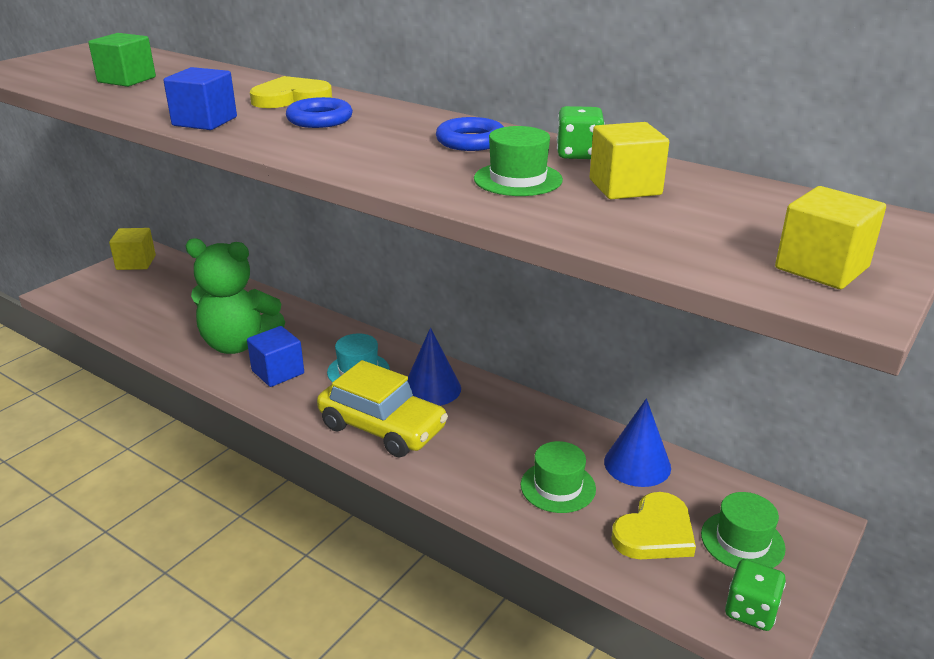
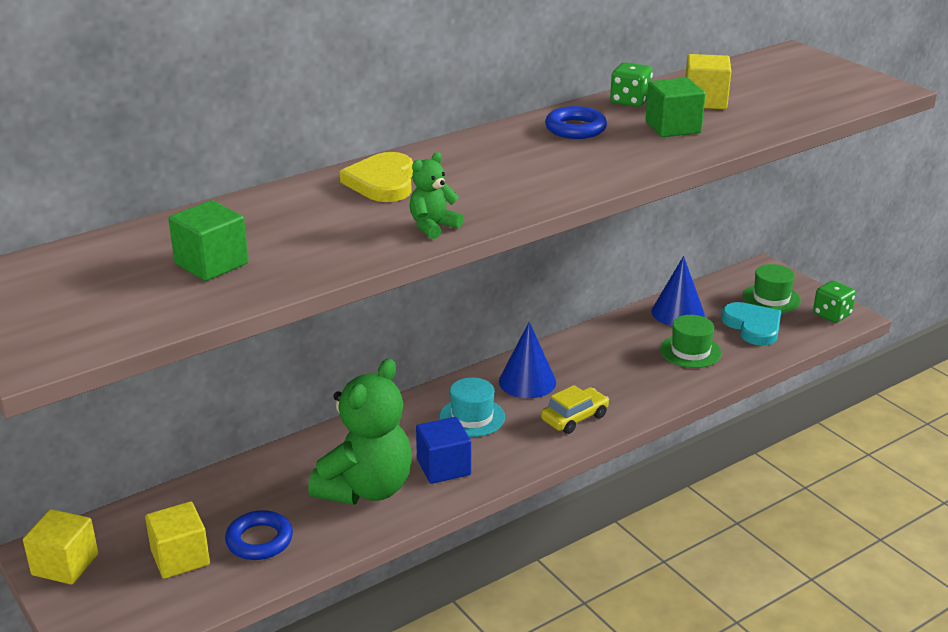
camera: 70 degrees left, 0 degrees up
(205, 121) = (433, 227): blue cube -> green teddy bear
(320, 119) = (469, 176): blue ring -> blue ring (259, 540)
(382, 427) = (574, 418): yellow car -> yellow car, size x0.57
(518, 179) = (673, 127): green hat -> green cube
(655, 532) = (753, 326): yellow heart -> turquoise heart
(821, 268) = (847, 84): yellow cube -> yellow cube (180, 558)

